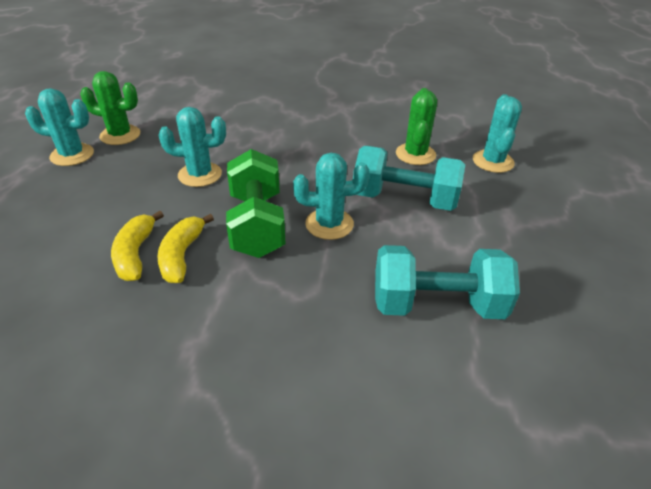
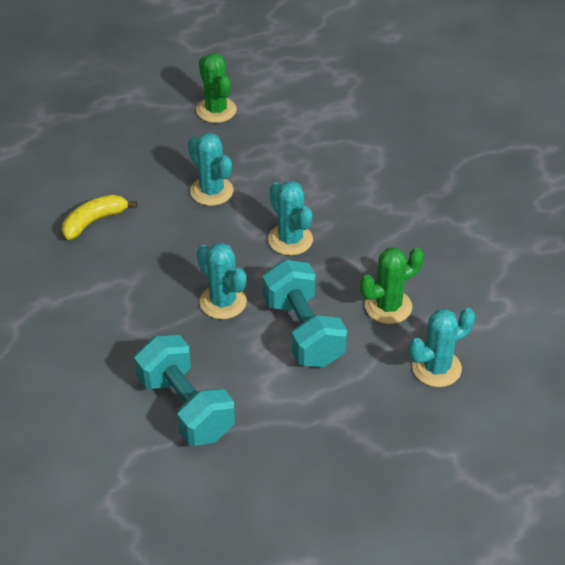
camera: 55 degrees right, 5 degrees up
(72, 155) = (164, 107): turquoise cactus -> turquoise cactus (290, 240)
(182, 255) = (113, 245): yellow banana -> none
(257, 224) = (183, 261): green dumbbell -> none

